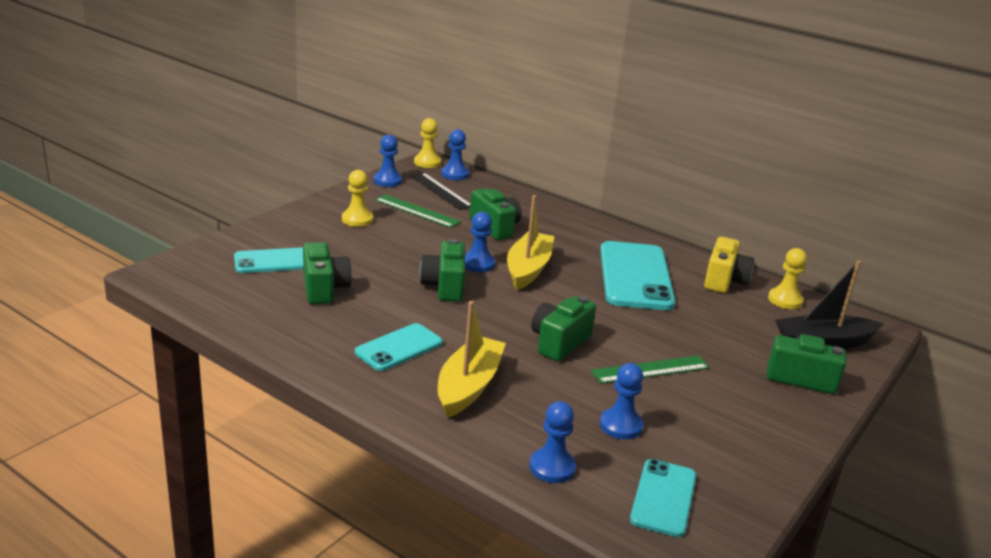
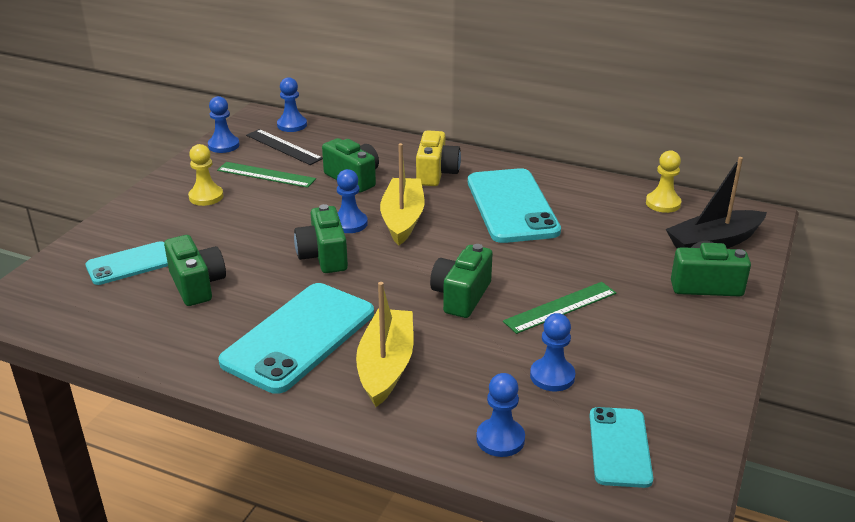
camera: 10 degrees left, 5 degrees up
(399, 348) = (299, 337): turquoise phone -> turquoise phone, size x1.74
(427, 162) = (258, 116): yellow pawn -> none
(724, 280) = (599, 194): yellow camera -> yellow camera (436, 173)

